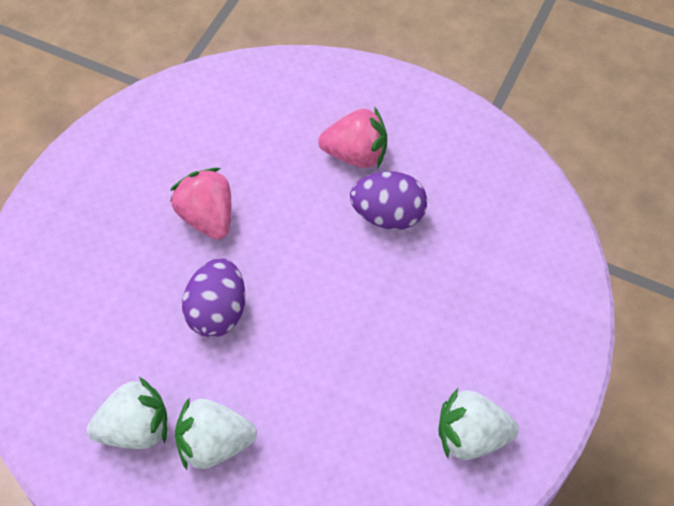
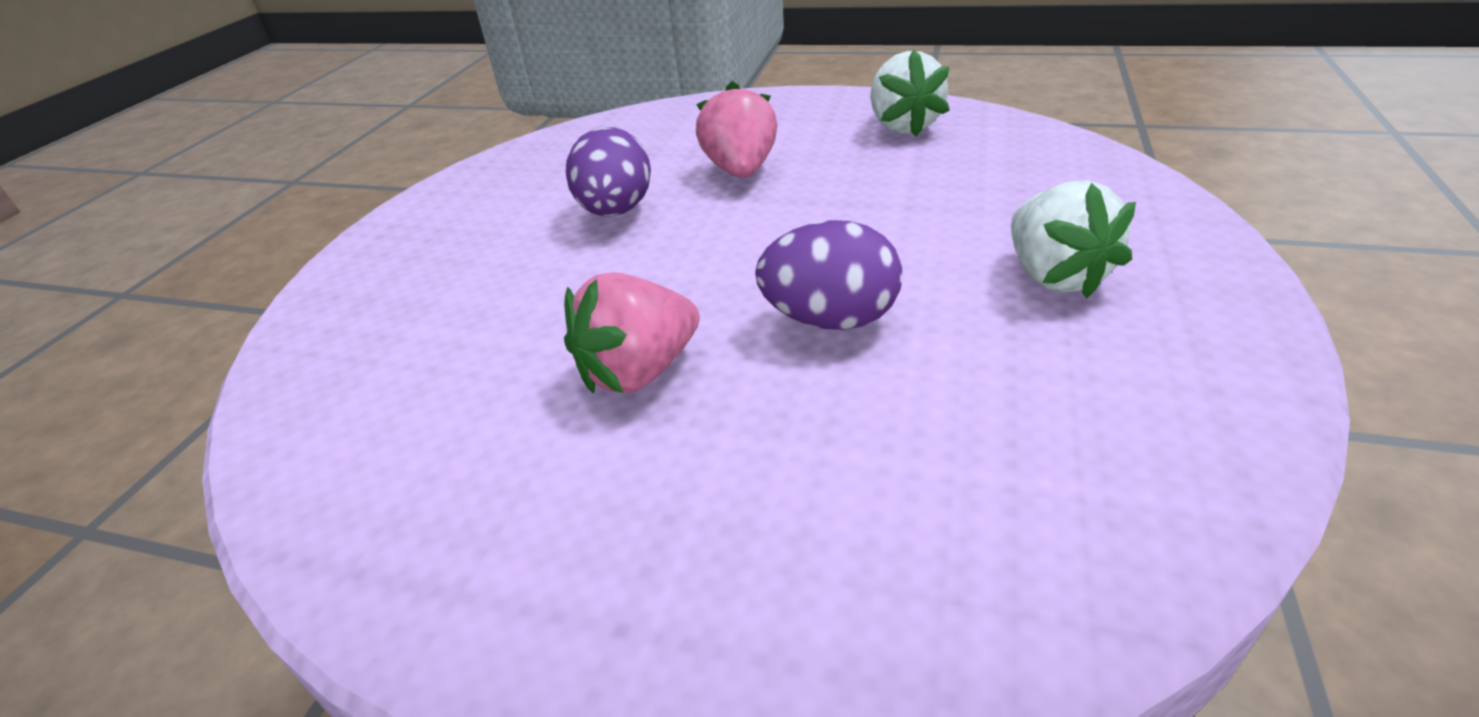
camera: 95 degrees left, 20 degrees down
(135, 429) = (1099, 357): white strawberry -> none
(355, 155) = (505, 251): pink strawberry -> pink strawberry (740, 170)

